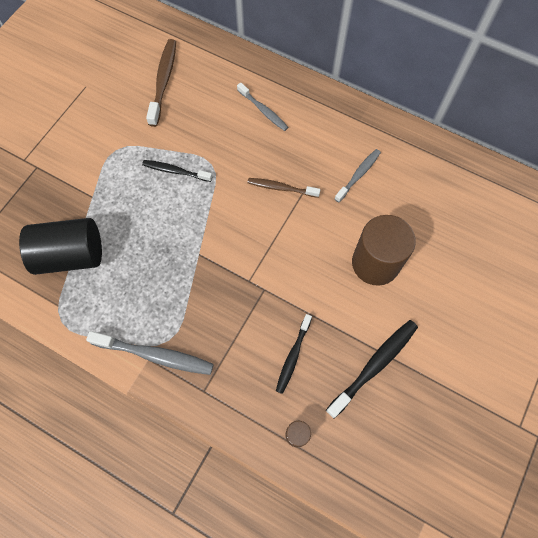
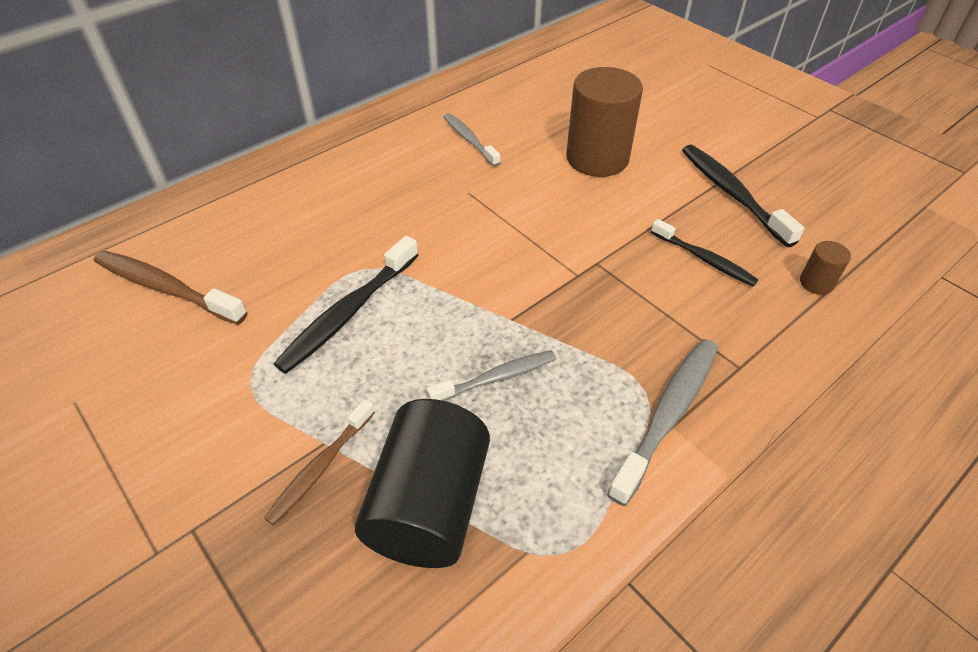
camera: 70 degrees left, 20 degrees down
(175, 171) = (348, 312): black toothbrush -> black toothbrush, size x1.54
(263, 110) = (313, 194): grey toothbrush -> grey toothbrush (496, 378)
(281, 188) = (448, 208): brown toothbrush -> brown toothbrush (320, 467)

